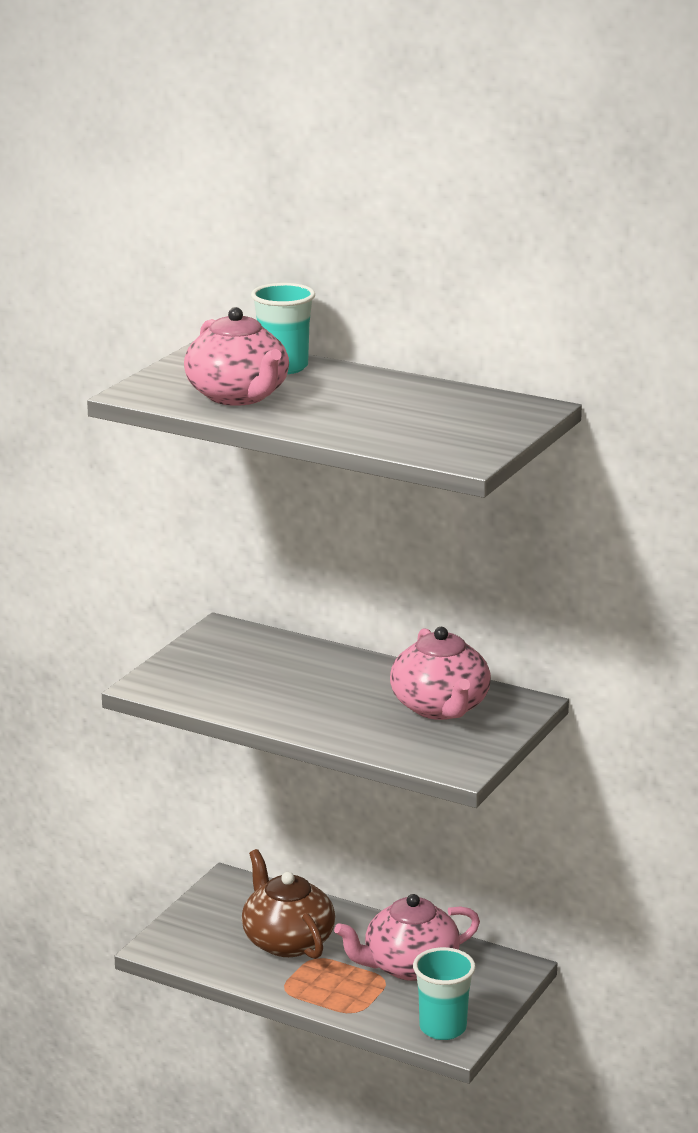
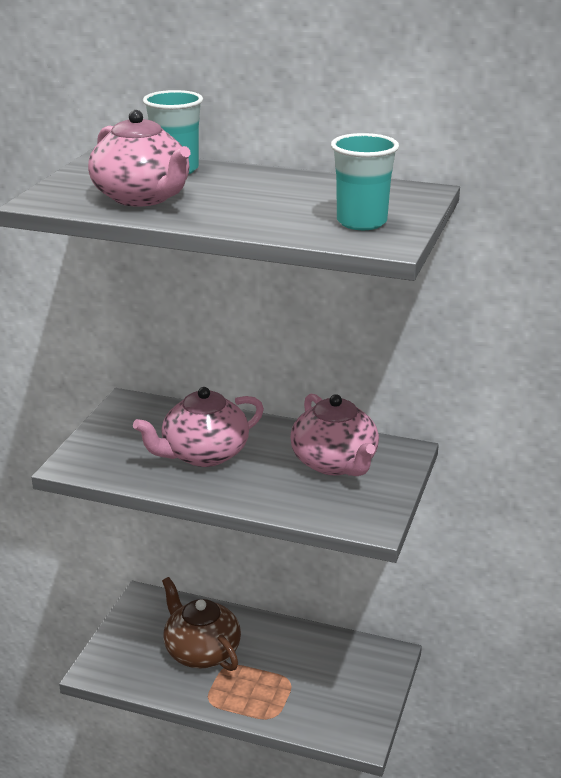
camera: 10 degrees left, 5 degrees up
(409, 966) = (306, 664): pink teapot -> pink teapot (204, 454)
(442, 1028) = (349, 725): turquoise cup -> turquoise cup (361, 222)

